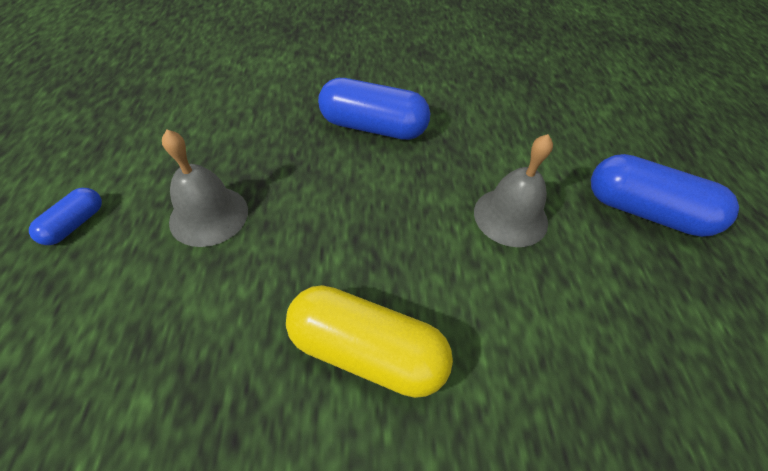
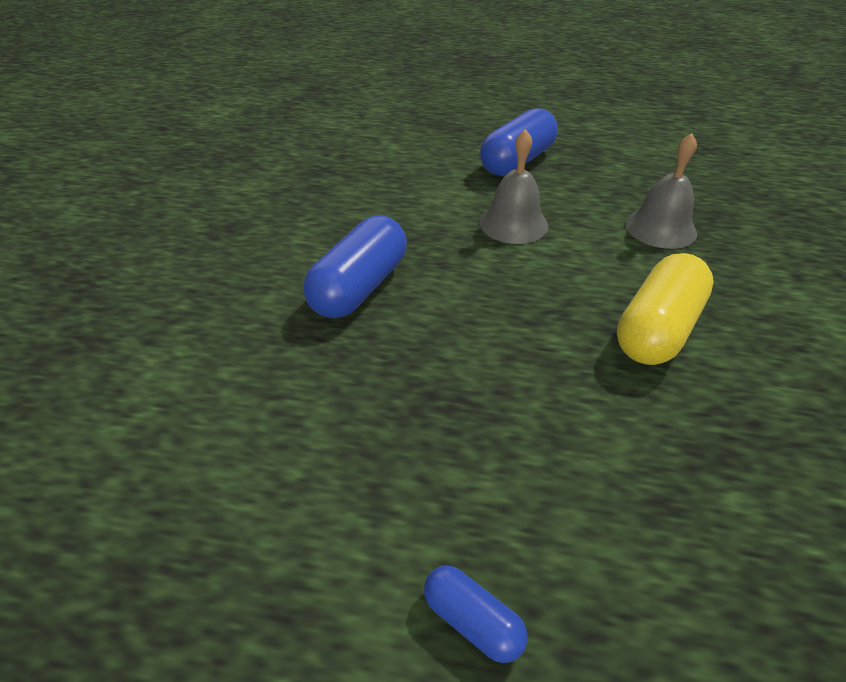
camera: 75 degrees left, 10 degrees down
(209, 215) = (479, 447): grey bell -> grey bell (660, 228)

